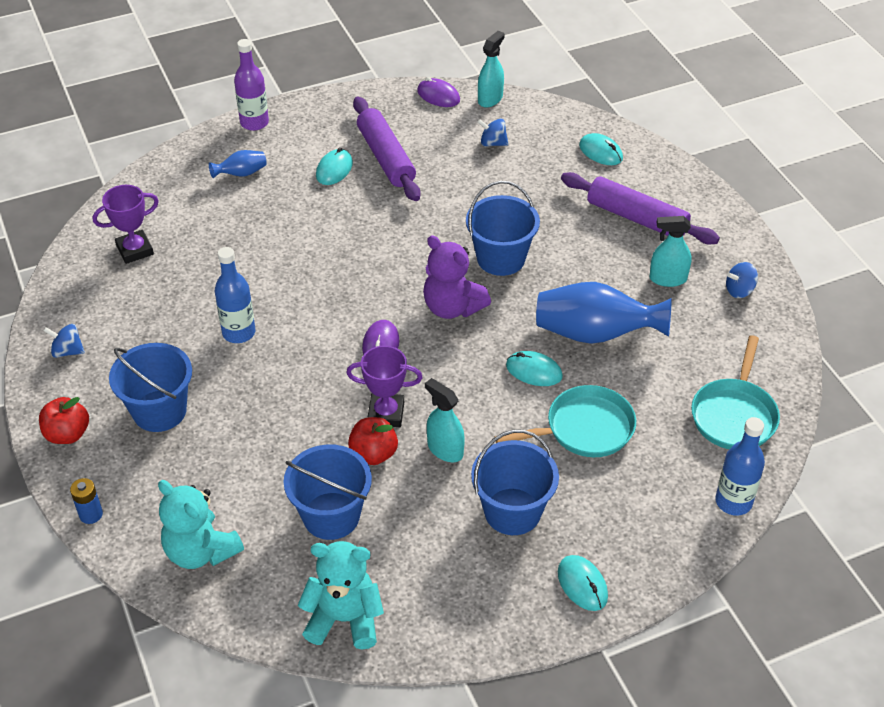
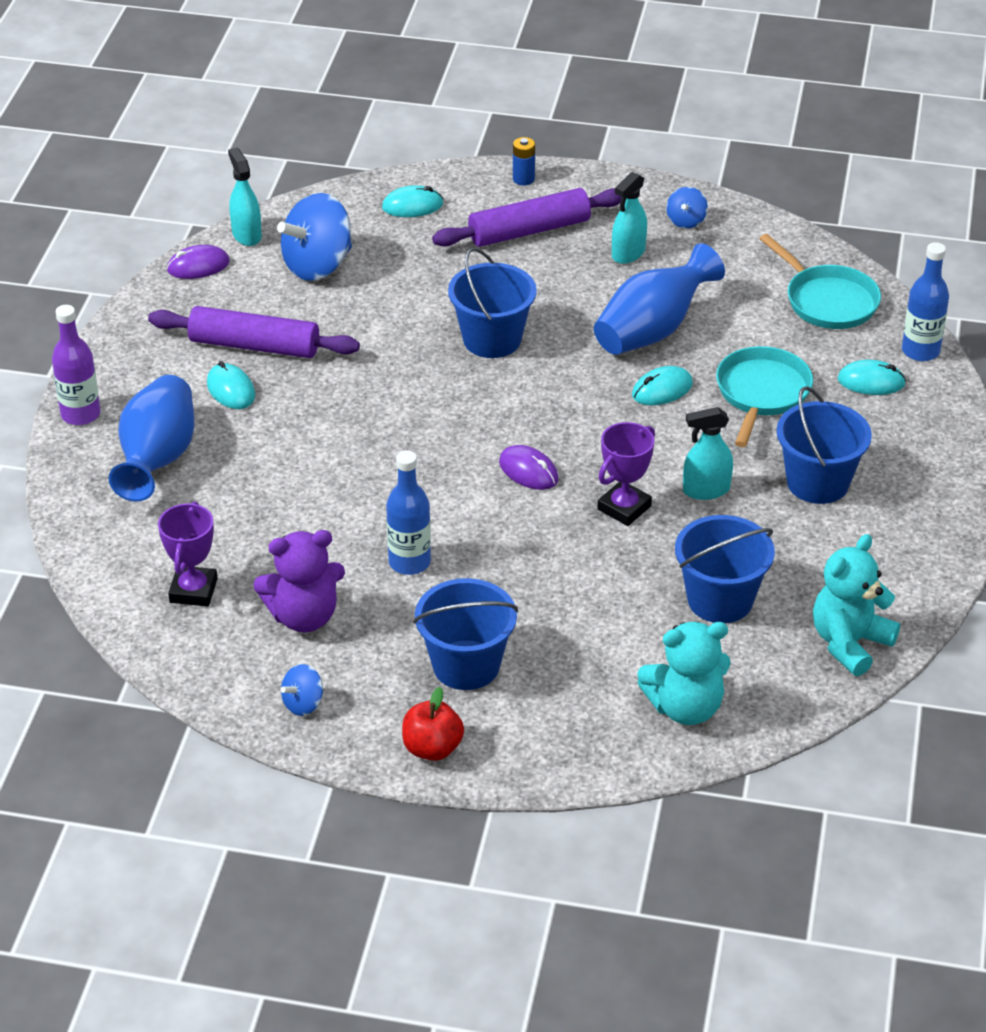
camera: 55 degrees left, 5 degrees down
(91, 514) = (564, 771): blue battery -> blue battery (523, 179)
(241, 174) = (157, 459): blue vase -> blue vase, size x2.09
(373, 454) = (668, 538): red apple -> none
(452, 307) = (526, 401): purple teddy bear -> purple teddy bear (304, 616)
(492, 143) = (318, 265): blue spinning top -> blue spinning top, size x2.07
(582, 584) = (933, 480): turquoise mouse -> turquoise mouse (871, 381)

